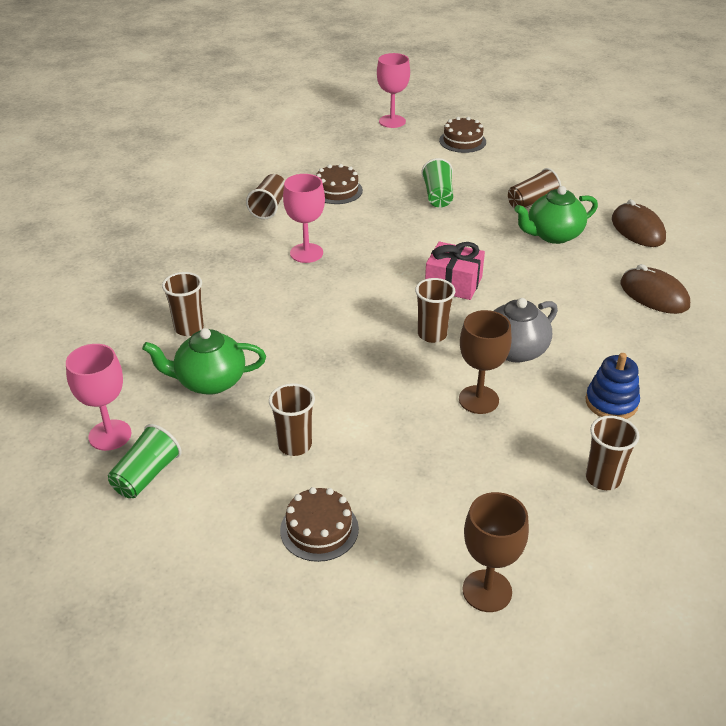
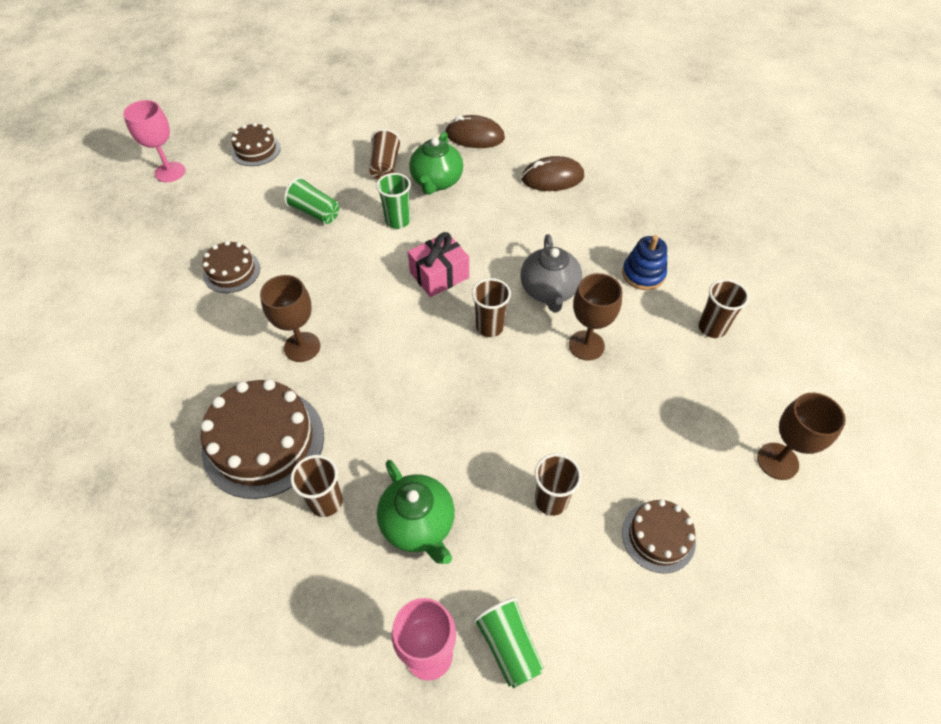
camera: 55 degrees left, 15 degrees up
(209, 381) = (419, 524): green teapot -> green teapot turned 60 degrees counterclockwise
(210, 277) = (263, 442): none -> brown cake
(269, 207) = (200, 335): brown cup -> none
(306, 253) = (302, 347): pink goblet -> brown goblet
(482, 236) = (397, 221): none -> green cup

